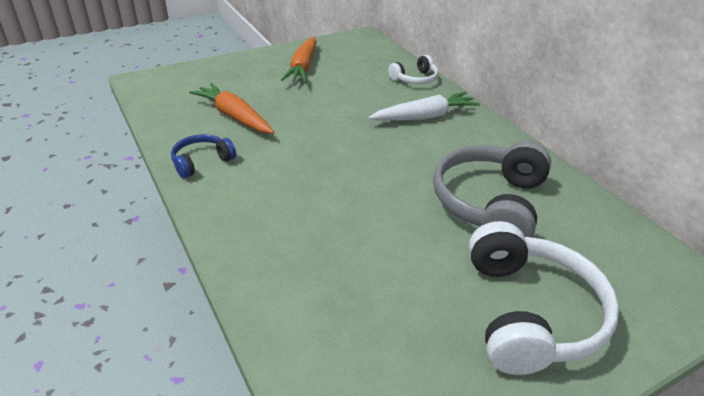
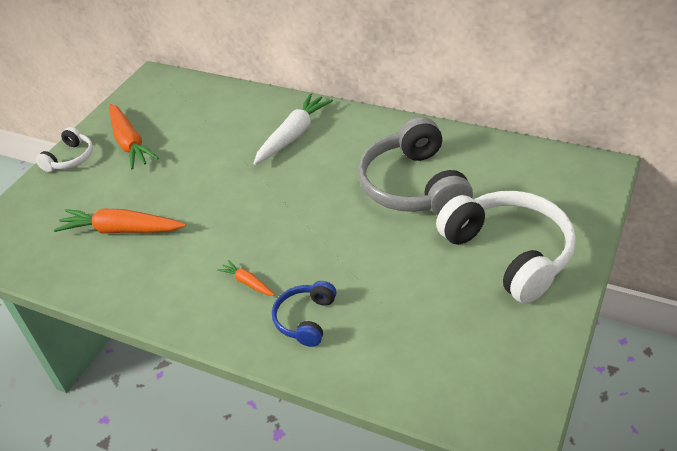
camera: 30 degrees left, 5 degrees up
(201, 161) = (143, 290): blue headphones -> blue headphones (305, 319)
(275, 199) = (247, 282): none -> orange carrot
(415, 79) = (248, 101): white headphones -> white headphones (70, 158)

